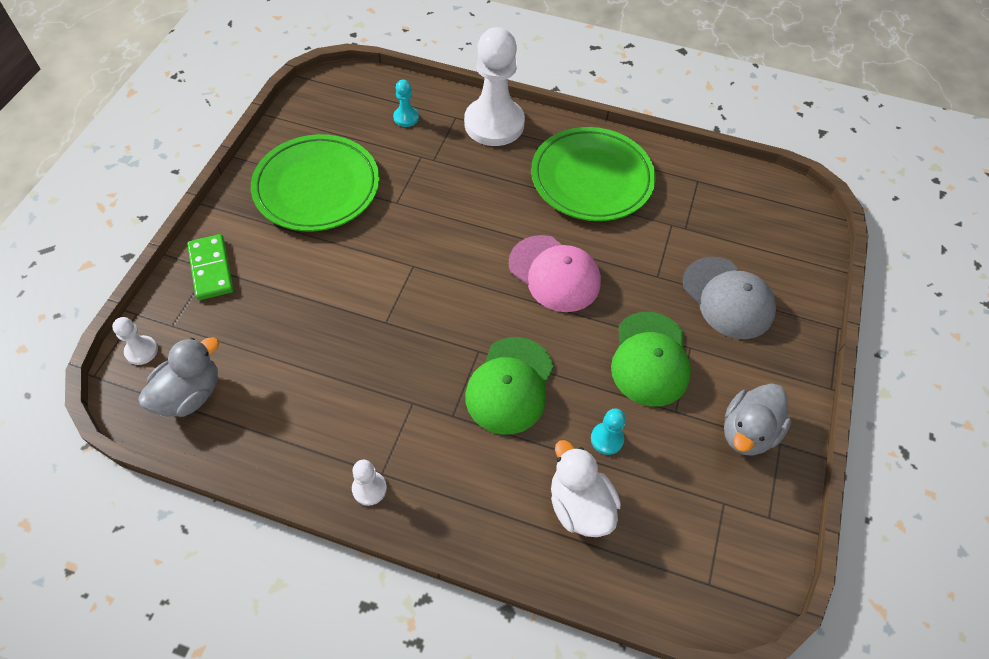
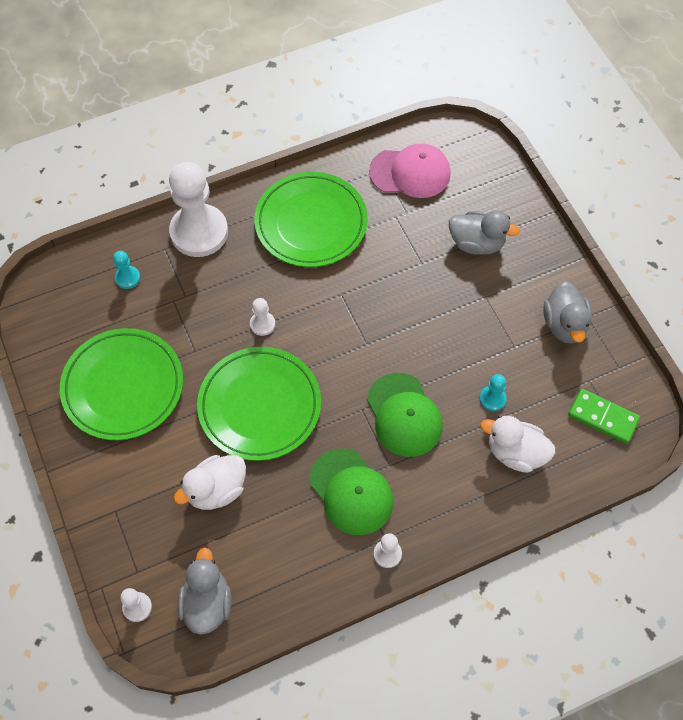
camera: 40 degrees left, 5 degrees up
(211, 269) = (117, 510): green domino -> green domino (603, 417)
(295, 315) = (216, 490): none -> white duck
(399, 280) = (259, 406): none -> green plate
(469, 223) = (262, 324): none -> white pawn
(554, 274) = (356, 315): pink cap -> pink cap (410, 173)
(650, 359) = (469, 325): green cap -> green cap (351, 492)
(728, 298) = (477, 243): grey cap -> grey duck

